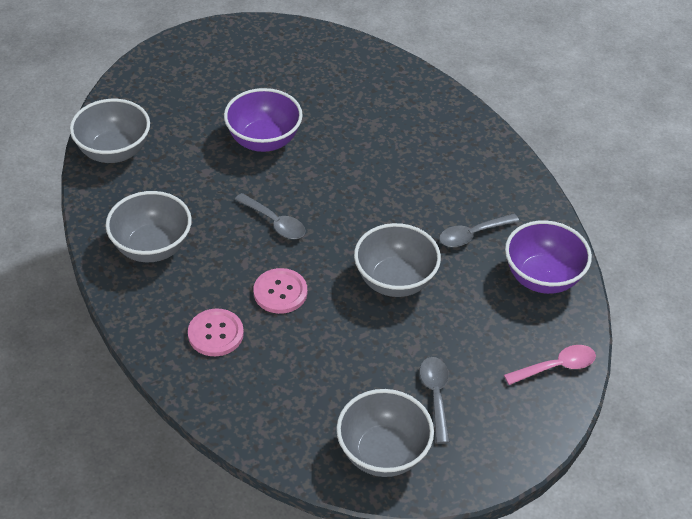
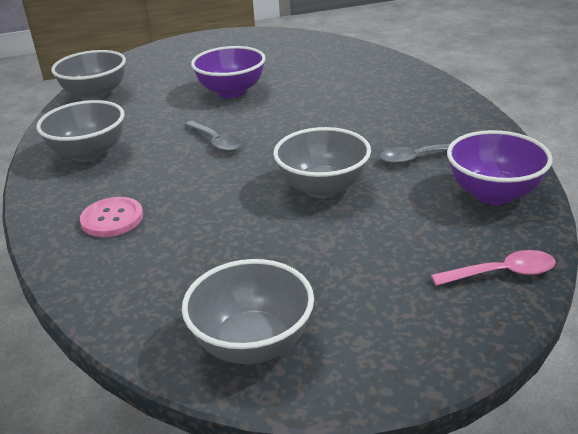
camera: 15 degrees right, 15 degrees down
(280, 292) = (196, 191): pink button -> none
(435, 395) = (339, 290): grey spoon -> none

